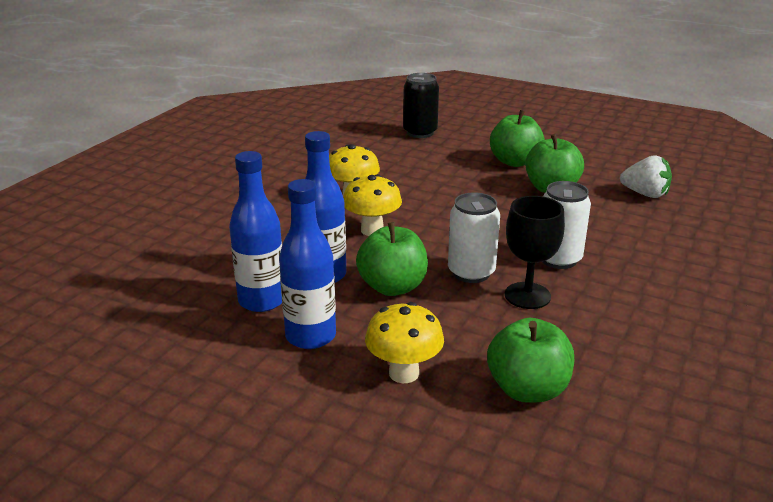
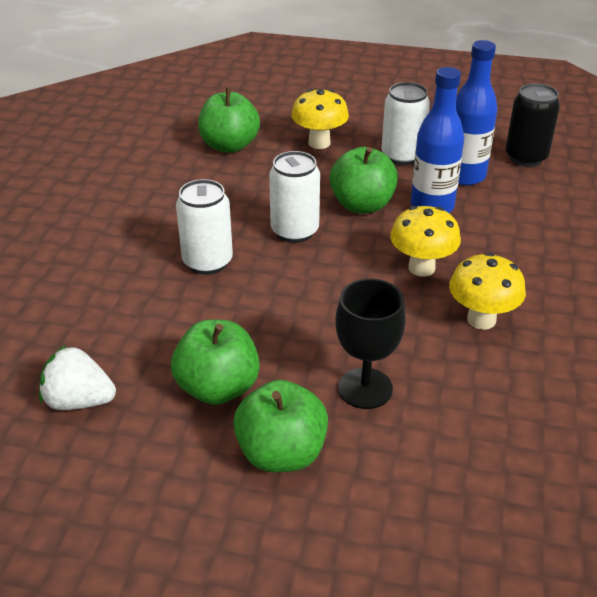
camera: 165 degrees right, 10 degrees up
(310, 336) = (402, 156): blue bottle -> white can
(420, 132) = (483, 526): black can -> black can (526, 157)
(527, 295) = (236, 215): black goblet -> black goblet (365, 388)

